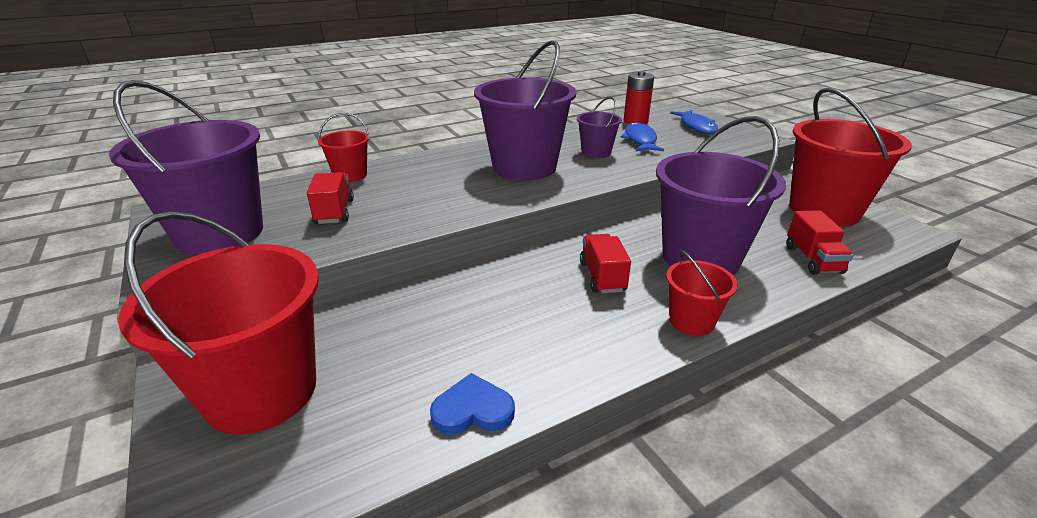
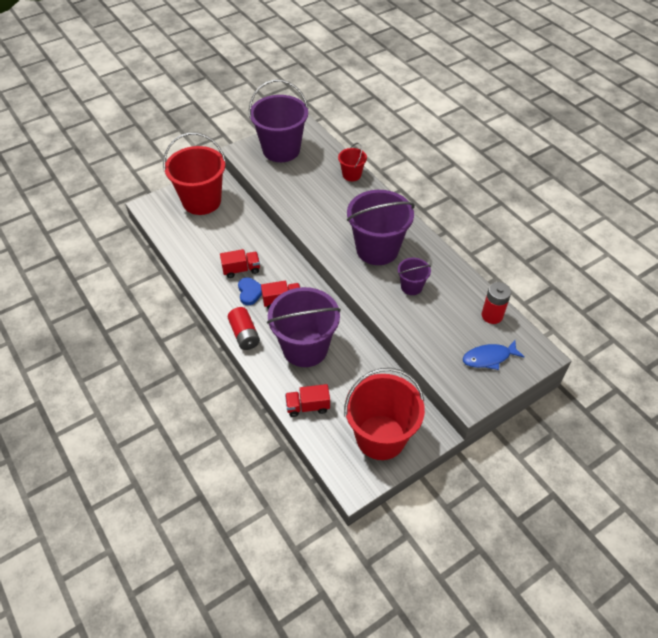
camera: 85 degrees right, 20 degrees up
(334, 212) = (306, 180): red truck -> red truck (241, 269)
(472, 410) = (190, 259): blue heart -> blue heart (250, 292)
(640, 140) = (444, 315): blue fish -> none
(691, 321) = (244, 334): red bucket -> red battery

